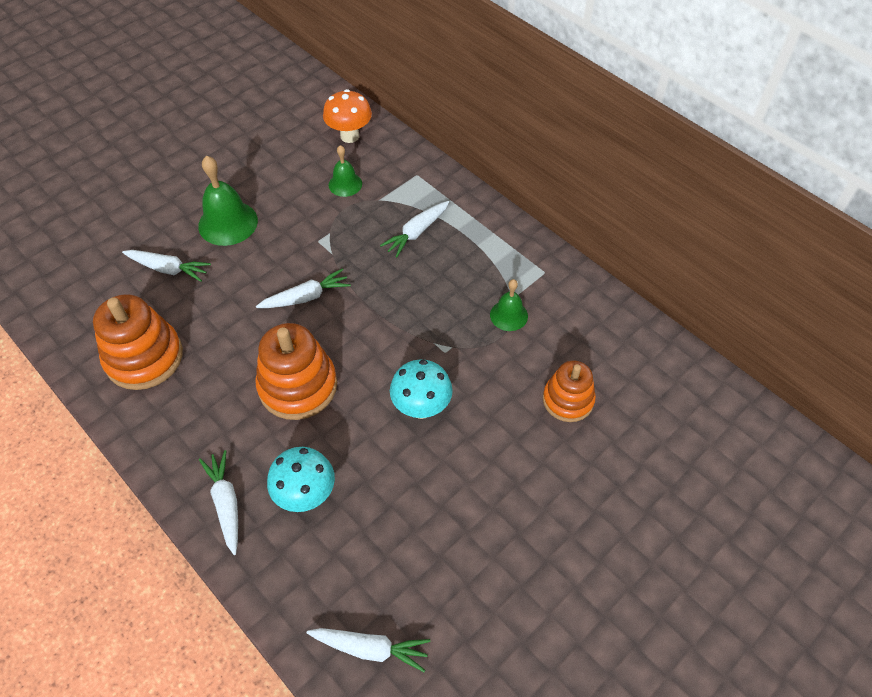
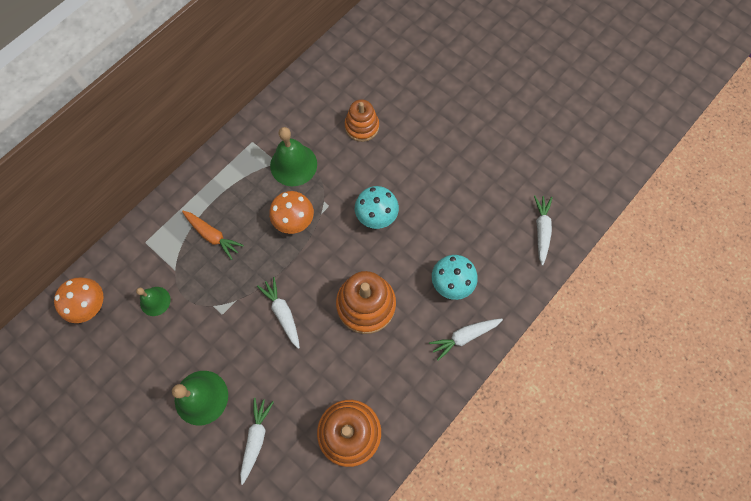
camera: 95 degrees left, 15 degrees up
(416, 232) = (212, 235): white carrot -> orange carrot
(425, 313) = (294, 222): none -> orange mushroom
(508, 315) = (293, 164): green bell -> green bell, size x1.68

